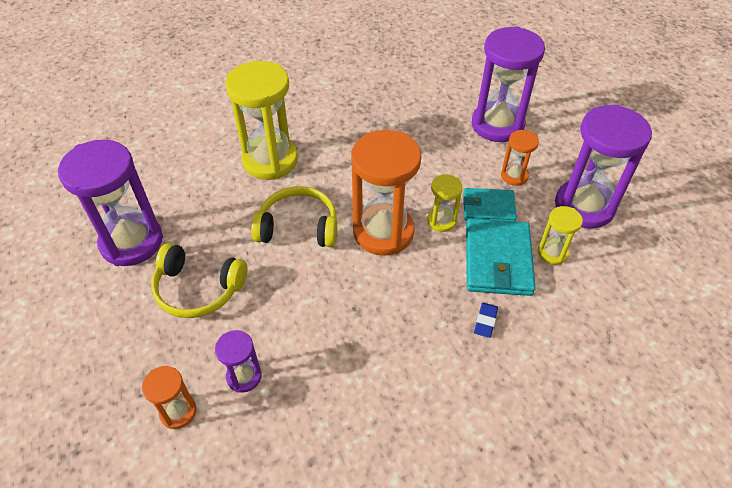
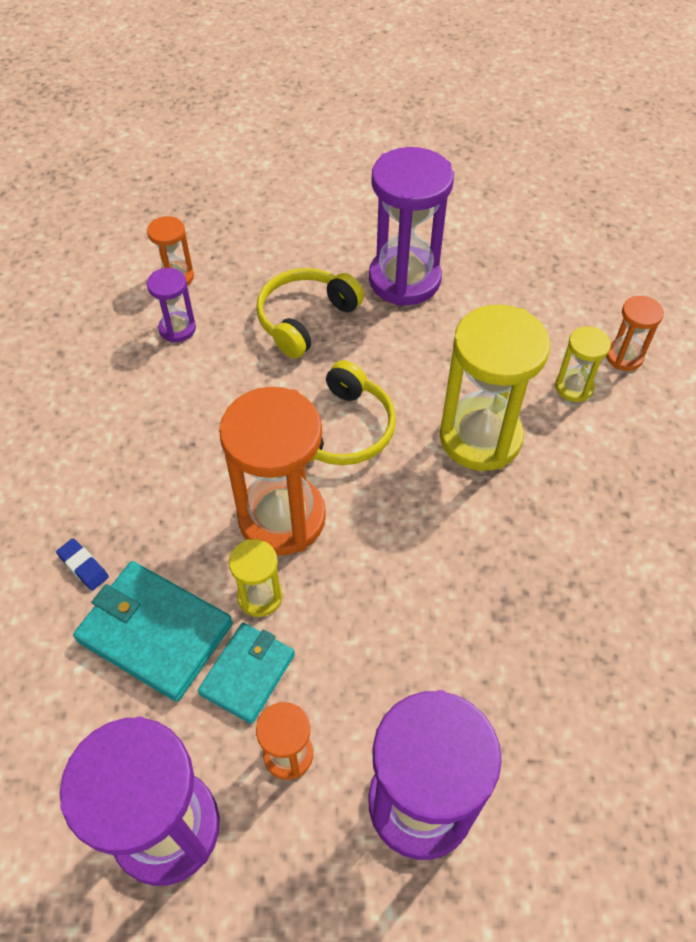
camera: 115 degrees right, 5 degrees up
(173, 115) = (624, 356): none -> orange hourglass
(552, 253) = (119, 714): yellow hourglass -> yellow hourglass (574, 387)

